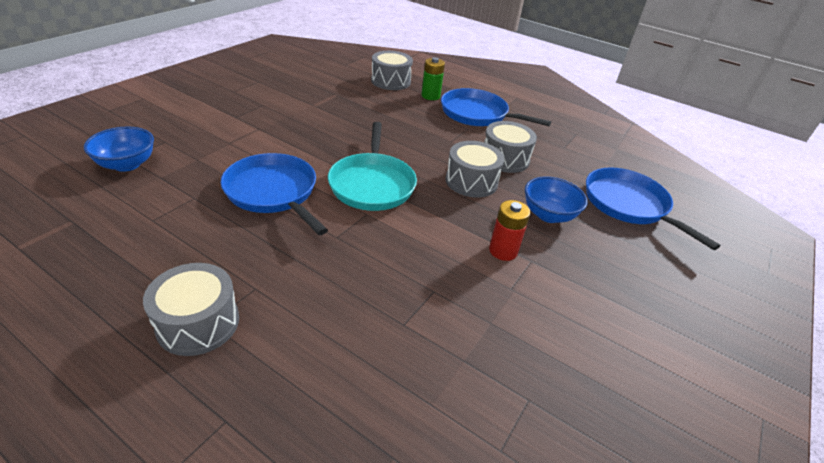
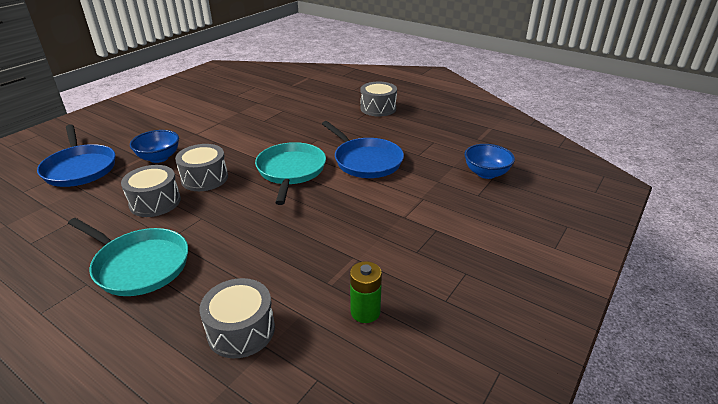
camera: 175 degrees left, 5 degrees down
(430, 96) = (188, 297): green battery -> green battery (365, 312)
(477, 114) = (139, 265): blue pan -> turquoise pan
(503, 251) = (211, 137): red battery -> none

